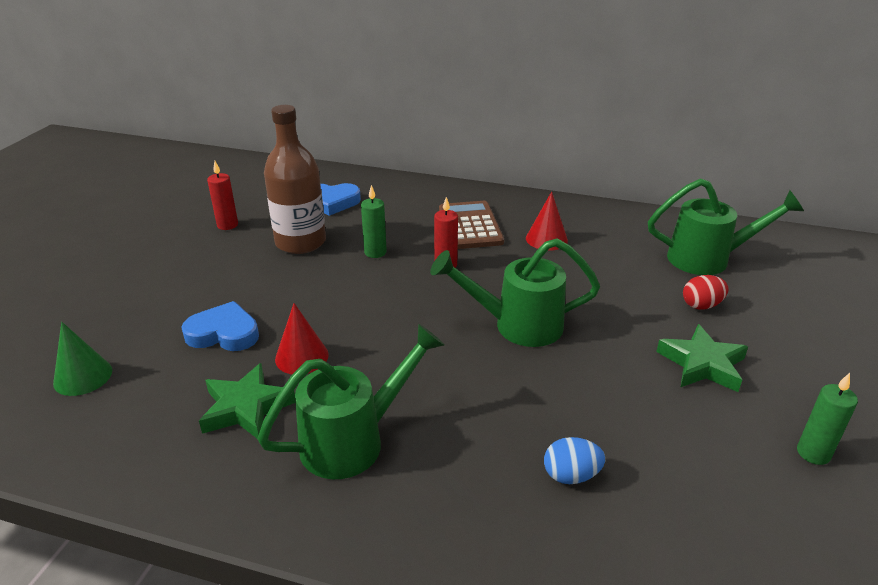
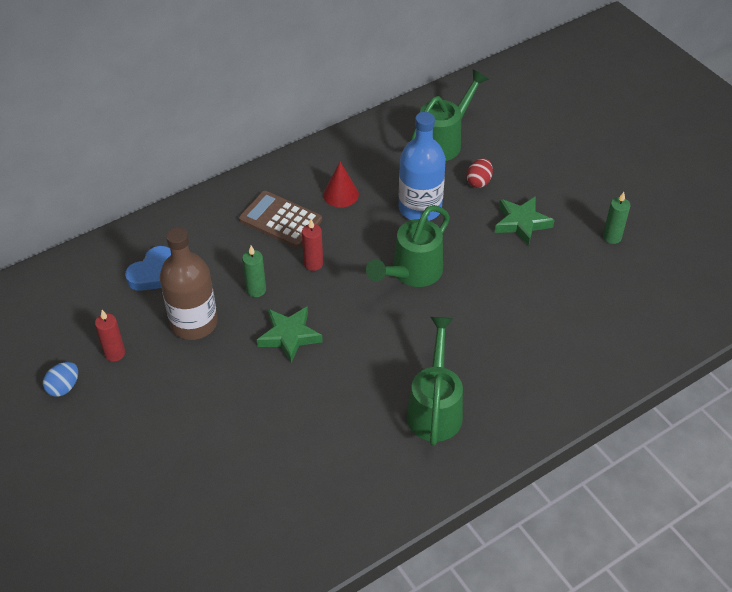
camera: 50 degrees left, 15 degrees up
(83, 376) = (238, 519): green cone -> none
(224, 333) = (266, 421): blue heart -> none
(246, 407) = (358, 444): green star -> green star (289, 336)
(301, 357) = (335, 393): red cone -> none
(571, 475) = (543, 335): blue egg -> blue egg (64, 387)
(605, 288) = (420, 208): none -> blue bottle

